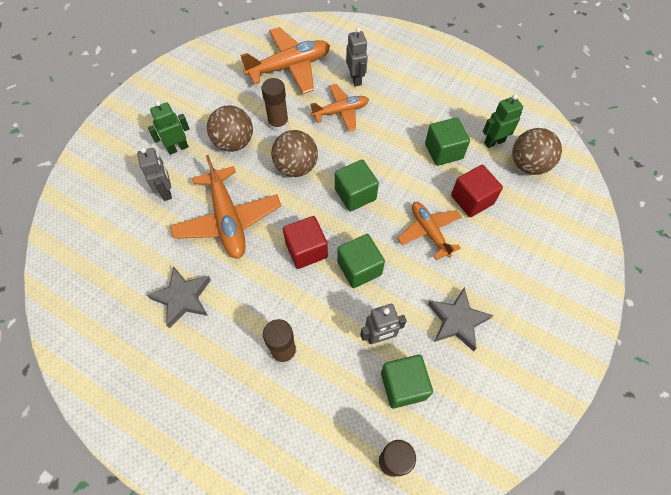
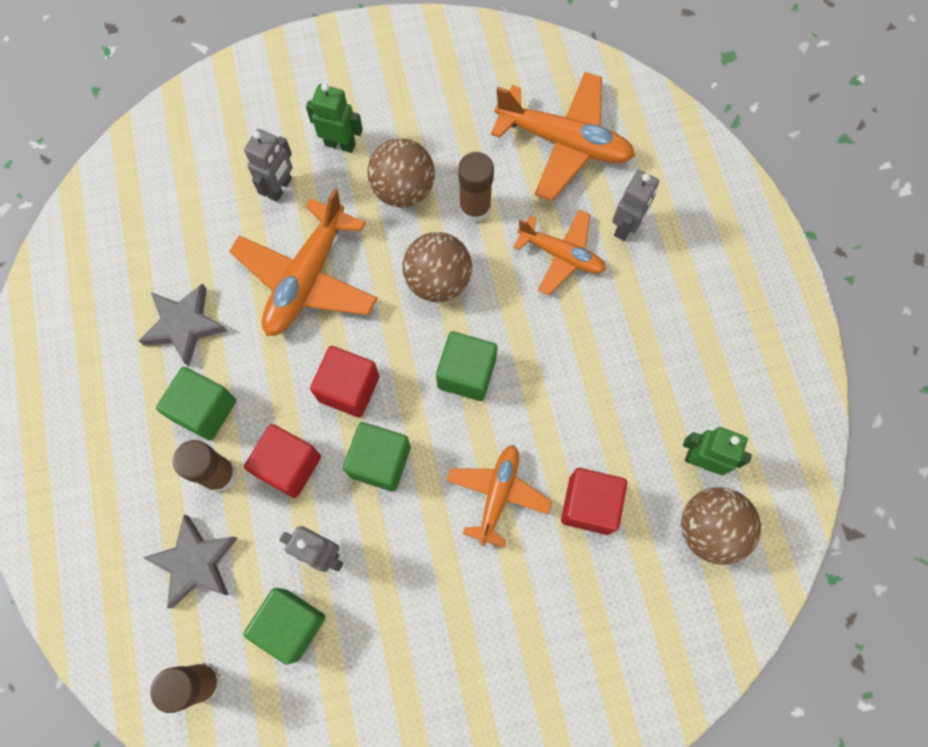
camera: 45 degrees right, 10 degrees up
(316, 312) = (288, 466): none -> red cube
(443, 151) = (625, 415): green cube -> green cube (204, 410)
(457, 321) = (416, 619): grey star -> grey star (195, 562)

